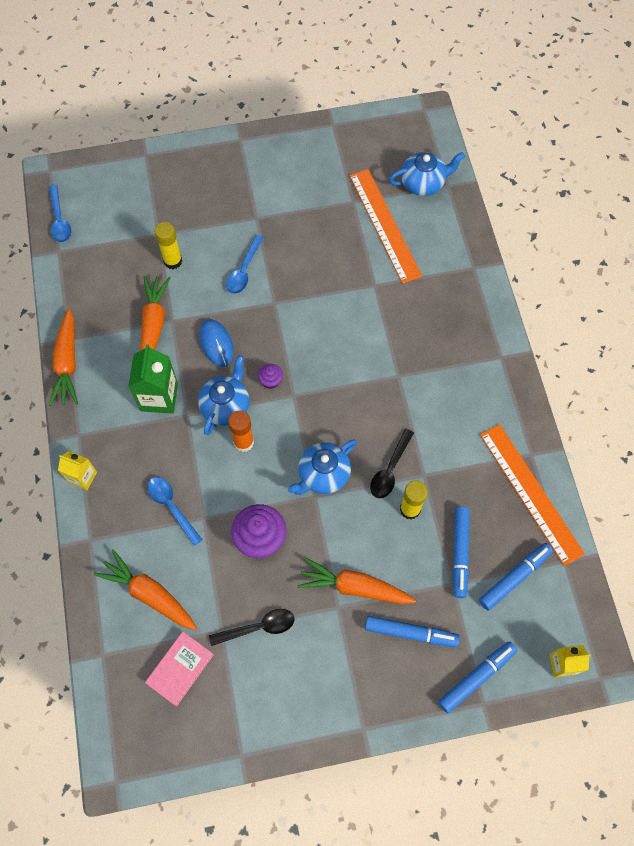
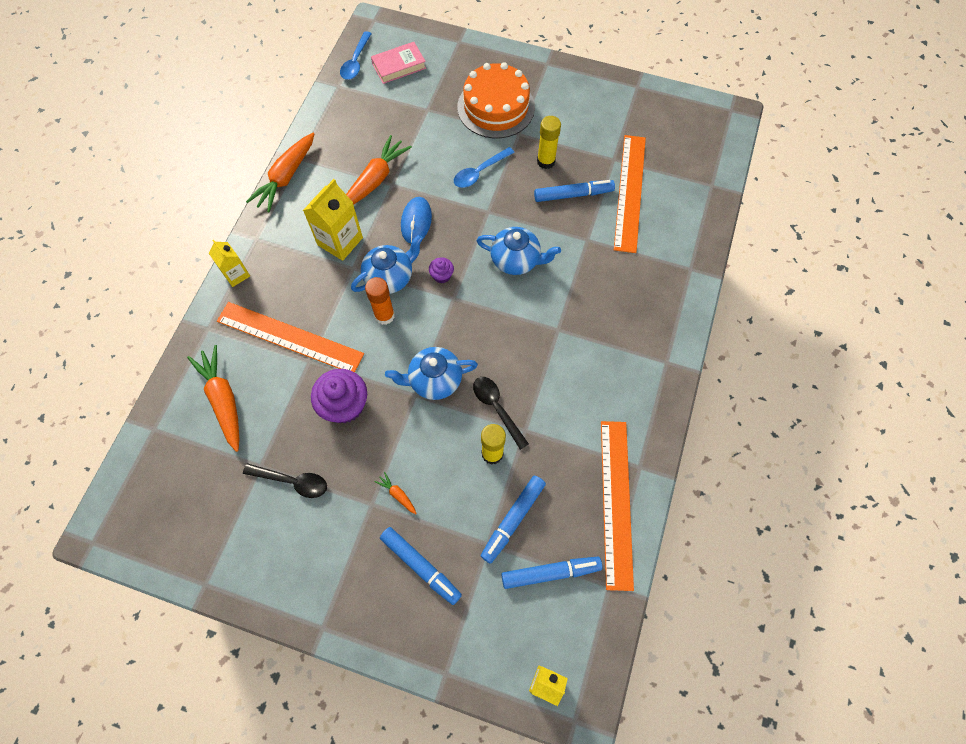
camera: 30 degrees right, 0 degrees up
(159, 397) = (340, 241): green carton -> yellow carton
(171, 507) = (289, 337): blue spoon -> orange ruler
(173, 261) = (425, 136): yellow glue stick -> yellow glue stick (546, 161)
(180, 669) = (205, 478): pink book -> pink book (399, 66)
(220, 202) = (496, 107): none -> orange cake
(354, 587) = (397, 494): orange carrot -> orange carrot, size x0.44
(390, 470) = (497, 408): black spoon -> black spoon turned 90 degrees clockwise
(423, 183) = (689, 173): blue teapot -> blue teapot (516, 260)
(476, 677) = (455, 645): blue marker -> blue marker (573, 195)

